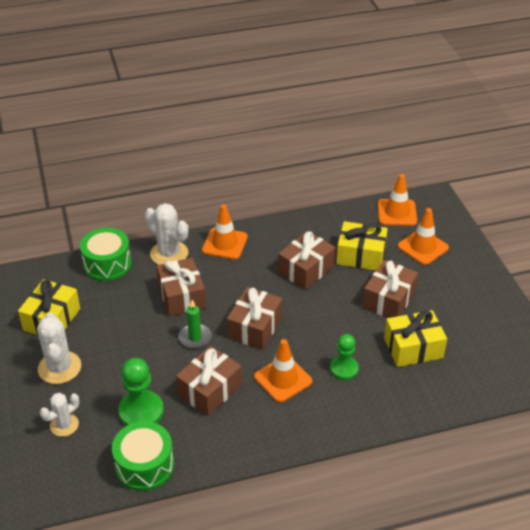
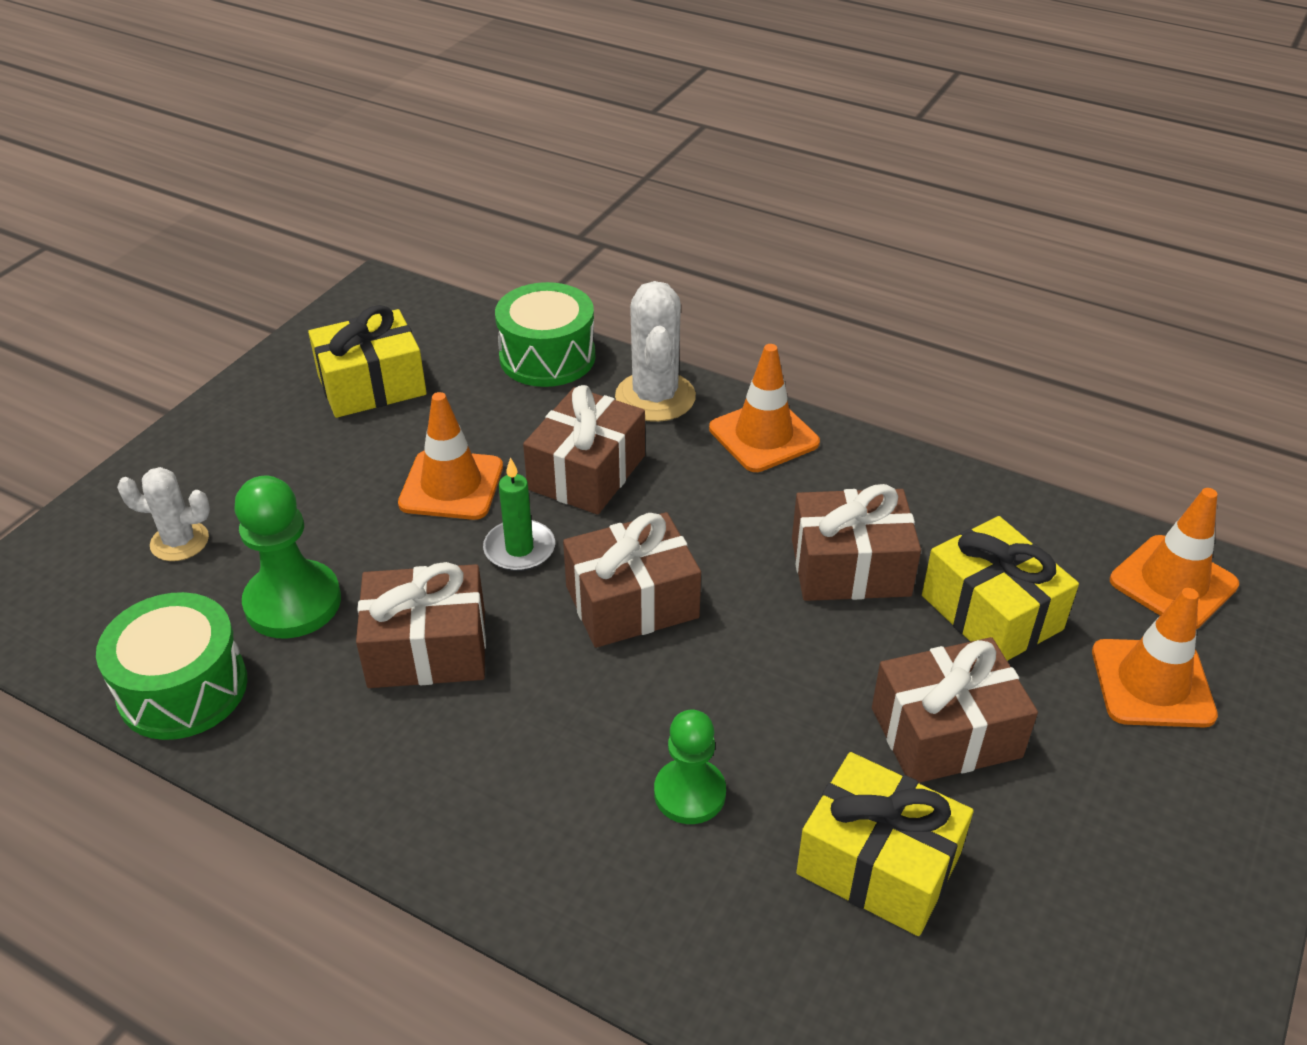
camera: 45 degrees right, 0 degrees up
(59, 367) = (287, 457): white cactus -> none
(283, 379) = (561, 724): orange traffic cone -> orange traffic cone (451, 485)

